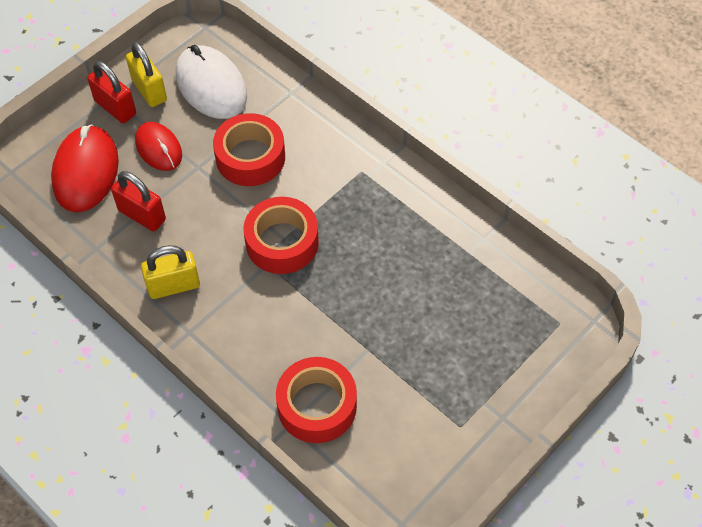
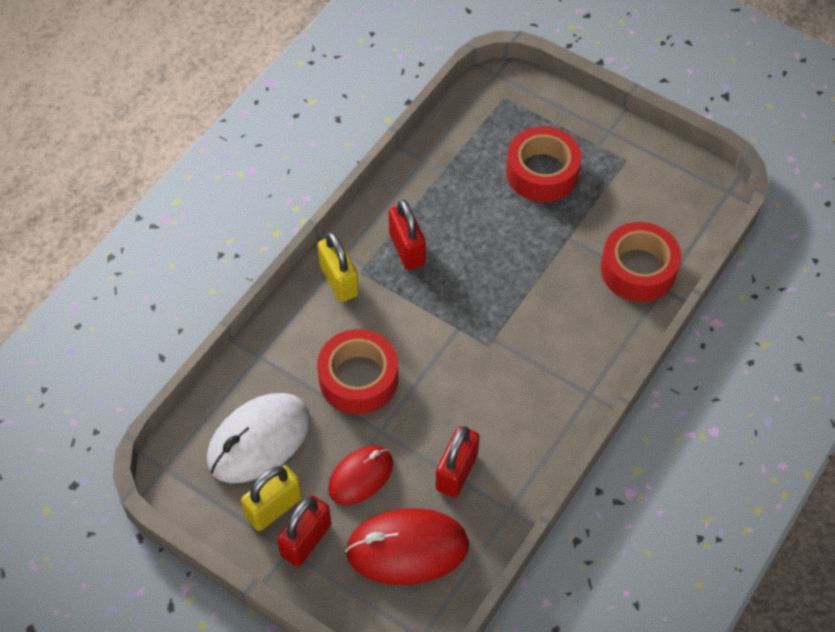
camera: 100 degrees left, 0 degrees up
(173, 286) = (539, 419): yellow padlock -> yellow padlock (339, 280)
(282, 242) = (464, 329): red tape -> red tape (542, 172)
(379, 210) = (407, 249): none -> red padlock

